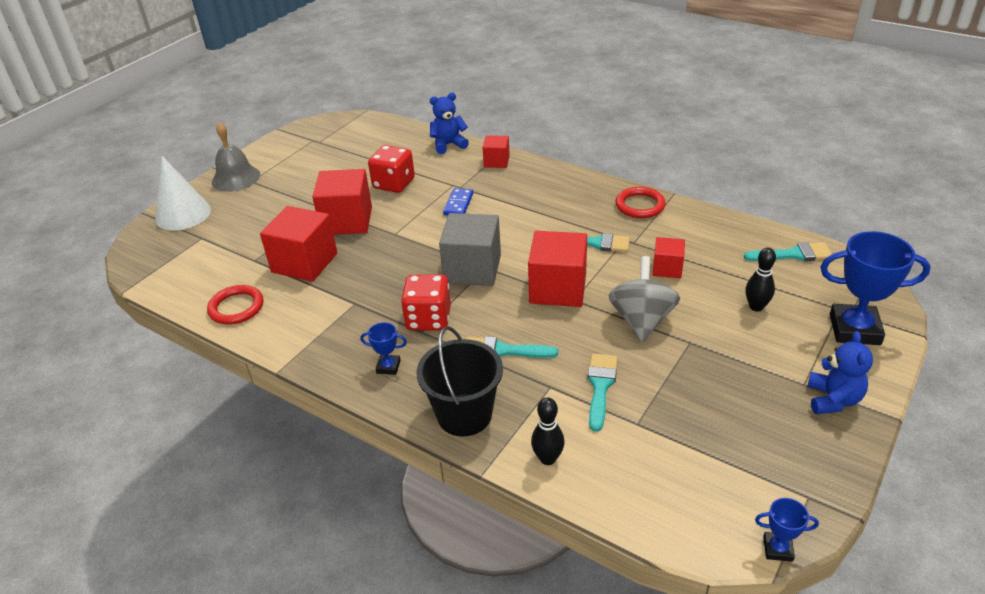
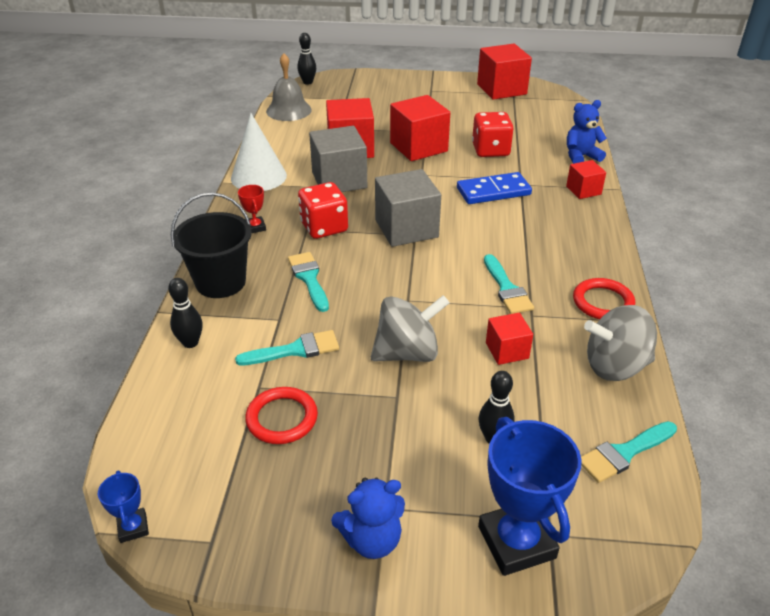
camera: 60 degrees right, 0 degrees up
(130, 254) = (307, 82): none -> black bowling pin
(183, 214) = (366, 82): white cone -> white cone (258, 176)
(236, 178) = (428, 83): grey bell -> grey bell (289, 110)
(236, 307) = (280, 141): red ring -> red ring (282, 418)
(356, 286) = (339, 180): none -> grey cube
(388, 367) = (255, 227): blue trophy -> red trophy
(448, 145) = (581, 156): blue teddy bear -> blue teddy bear turned 60 degrees counterclockwise
(458, 204) = (493, 191): blue domino -> blue domino, size x1.55
(558, 288) = (416, 285): red cube -> red cube (501, 89)
(710, 226) = (615, 366): none -> grey spinning top
(793, 254) = (624, 453): turquoise brush -> turquoise brush turned 90 degrees clockwise

